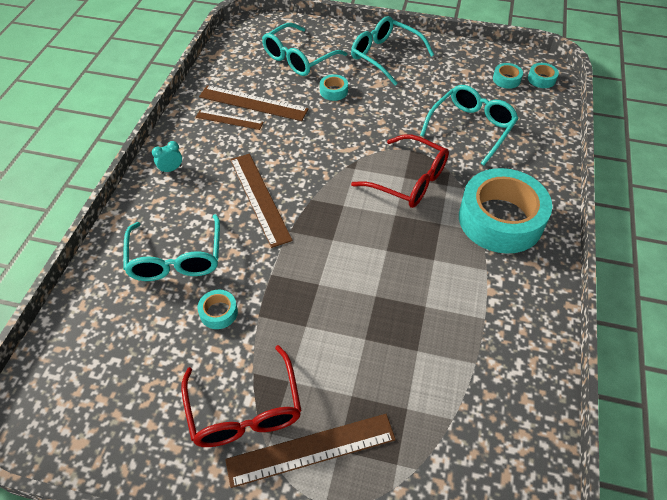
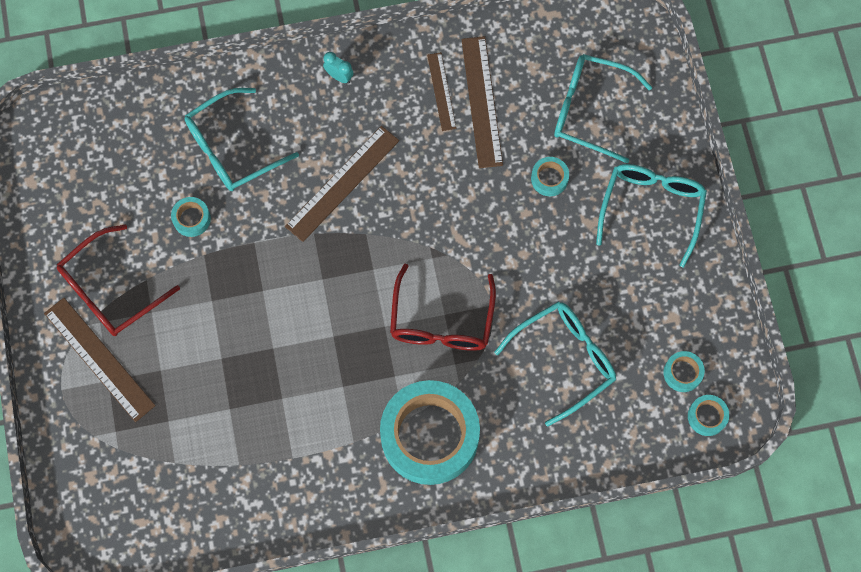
camera: 65 degrees right, 20 degrees up
(471, 128) = (564, 359): turquoise glasses -> turquoise glasses turned 45 degrees counterclockwise

